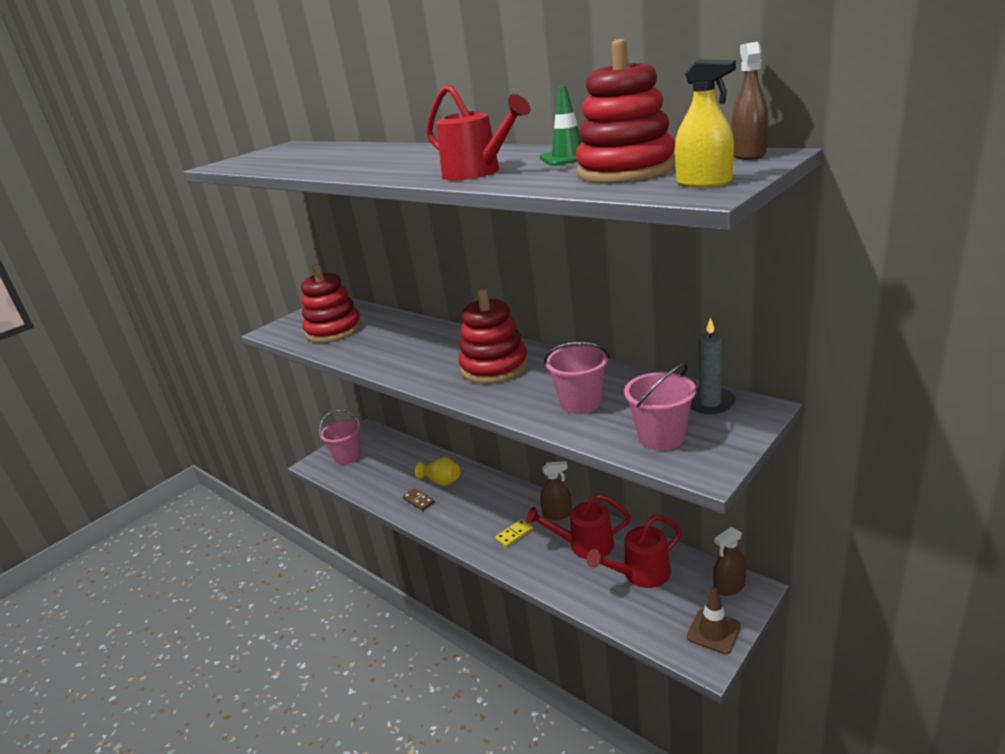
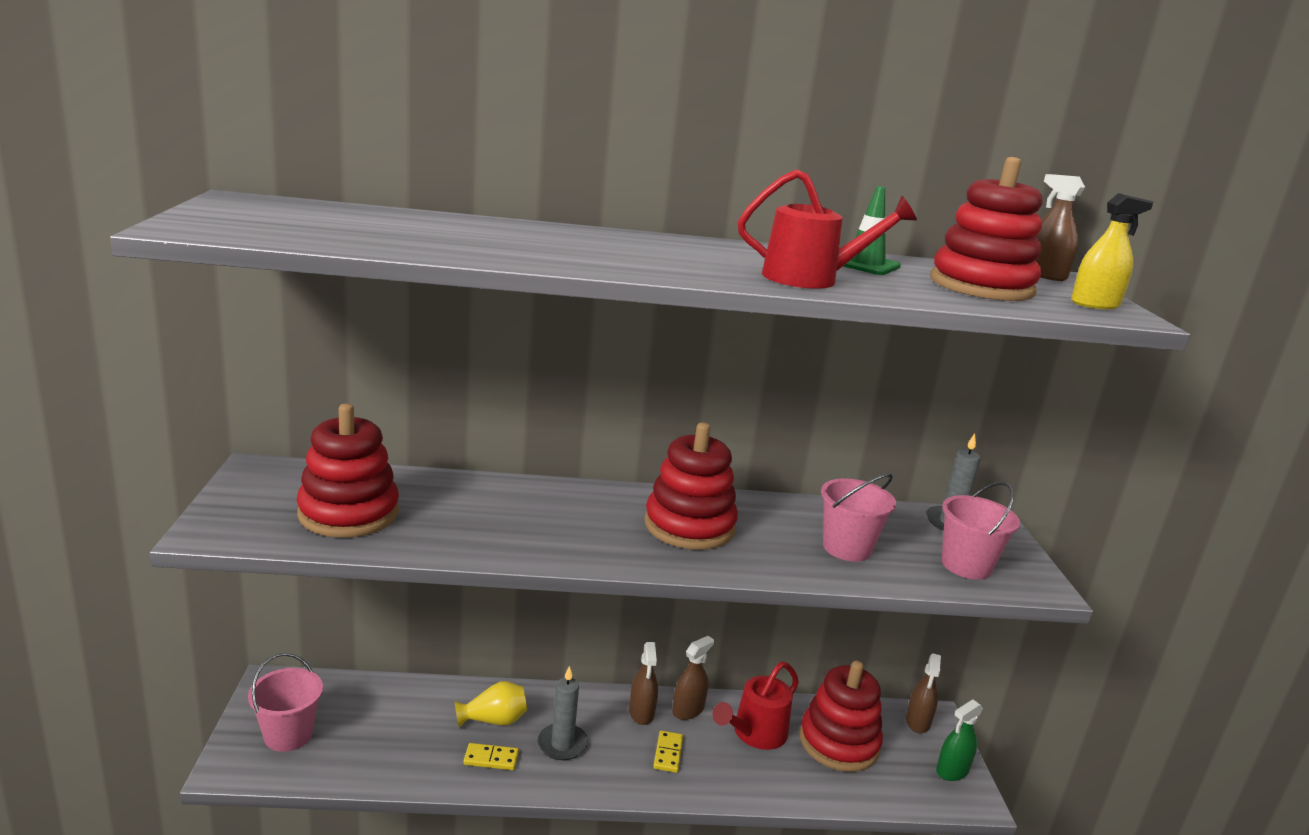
camera: 50 degrees left, 5 degrees down
(418, 500) = (491, 759): brown domino -> yellow domino
(461, 506) = (562, 744): none -> grey candle
(526, 505) = (641, 712): none -> brown spray bottle
(640, 574) = (838, 742): red watering can -> red stacking toy
(713, 631) = (952, 770): brown traffic cone -> green spray bottle

